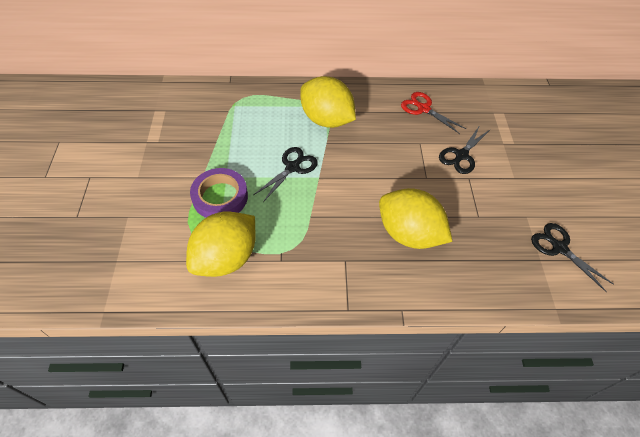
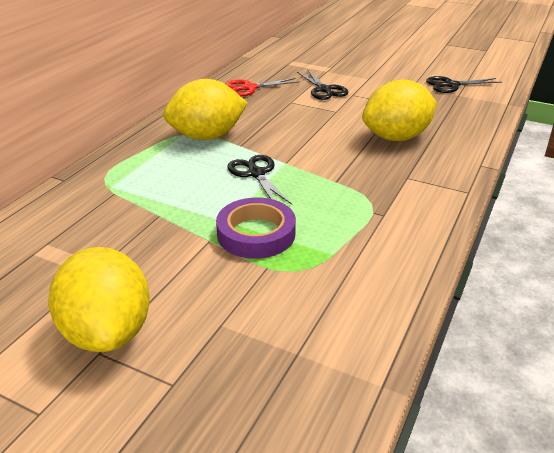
camera: 60 degrees left, 20 degrees down
(226, 258) = (356, 252): yellow lemon -> yellow lemon (108, 331)

